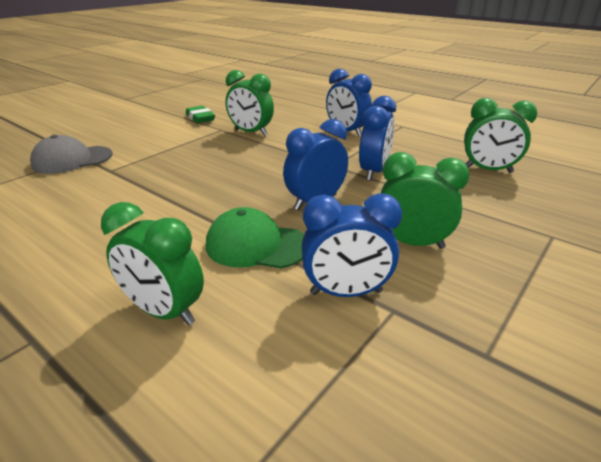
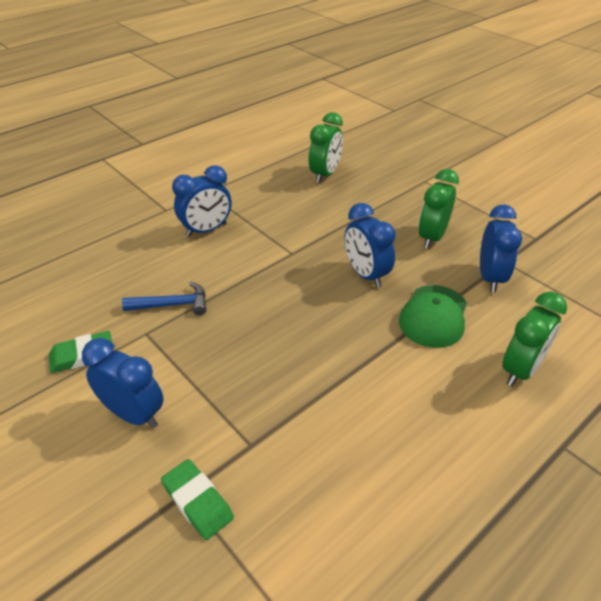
camera: 80 degrees left, 10 degrees up
(72, 160) = (197, 501): grey cap -> green eraser
(251, 132) = (172, 305): green clock -> blue hammer
(373, 172) = (313, 232): blue clock -> blue clock (134, 414)

